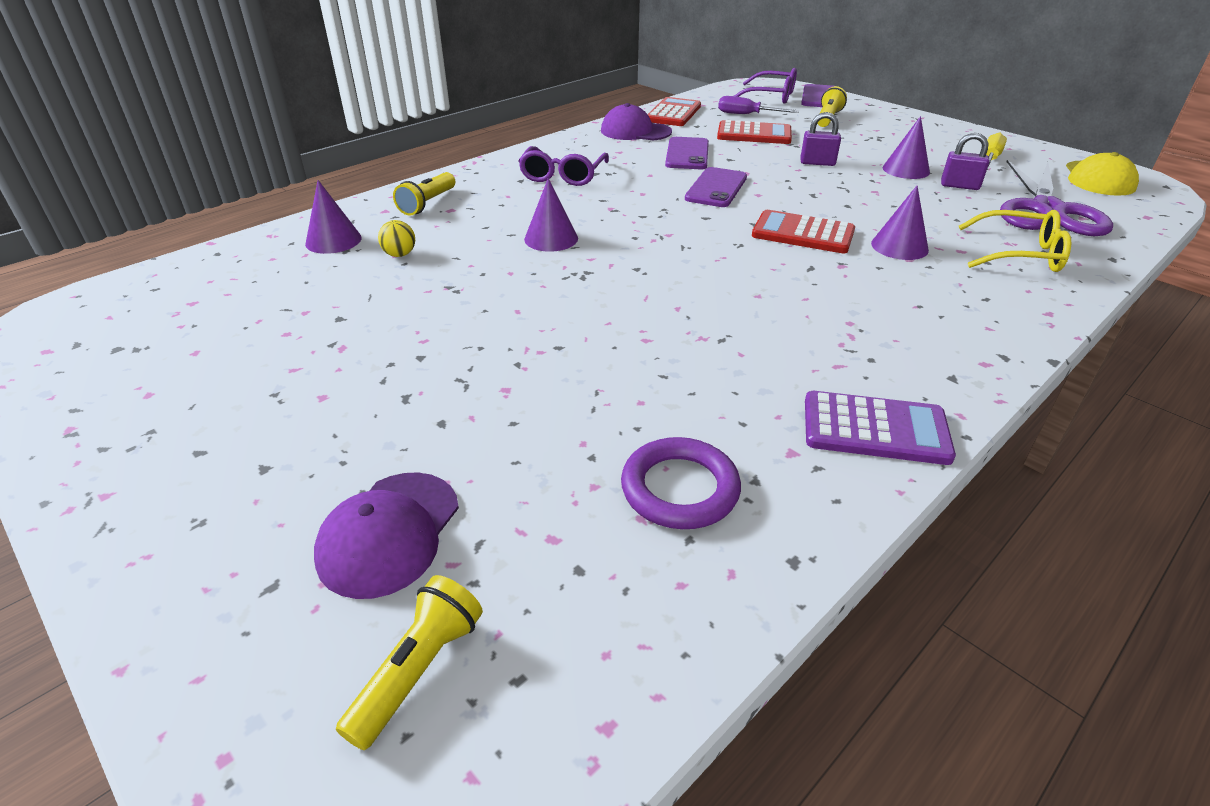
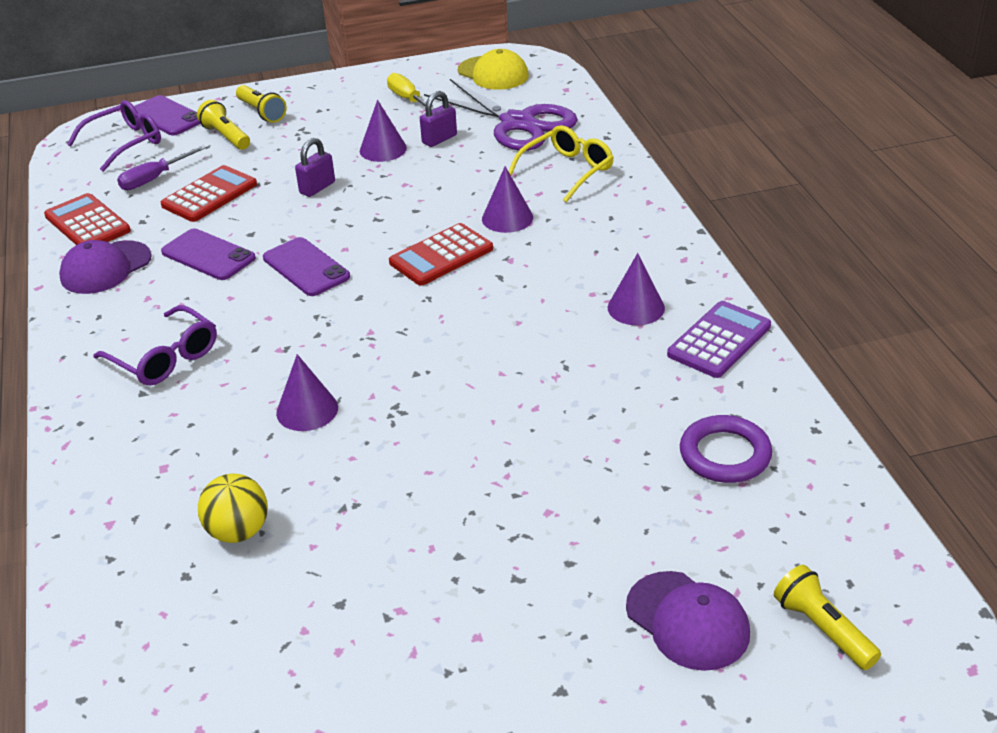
camera: 60 degrees left, 0 degrees up
(333, 240) = (149, 582): purple cone -> purple cone (636, 308)
(400, 254) = (238, 531): yellow ball -> yellow ball, size x1.56
(428, 204) = (128, 483): yellow flashlight -> yellow flashlight (262, 112)

